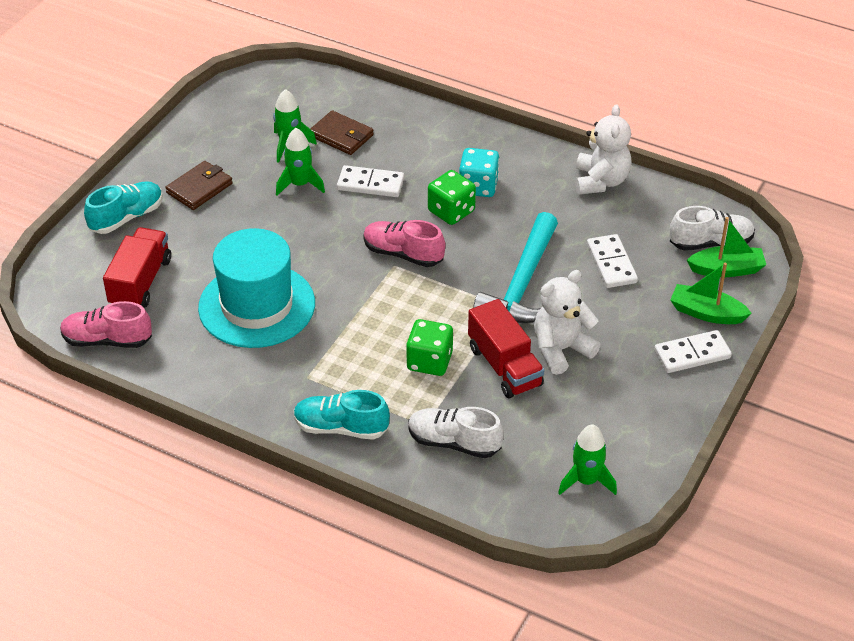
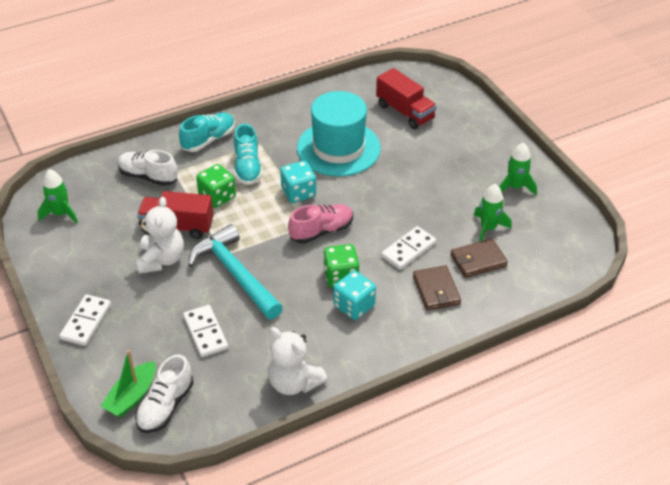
camera: 125 degrees right, 0 degrees up
(107, 340) = (367, 84): pink shoe -> none
(126, 217) = (473, 127): turquoise shoe -> turquoise shoe (247, 167)
(199, 188) = (476, 168): brown wallet -> brown wallet (436, 290)
(300, 184) = (439, 215): green rocket -> green rocket (515, 187)
(361, 300) = (298, 193): none -> turquoise dice
(454, 442) = (148, 176): white shoe -> white shoe turned 120 degrees counterclockwise
(611, 263) = (205, 332): white domino -> white domino turned 45 degrees clockwise
(706, 313) = (108, 355): green boat -> none

